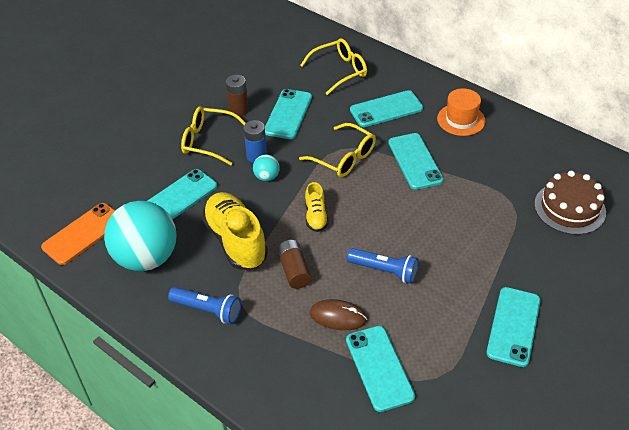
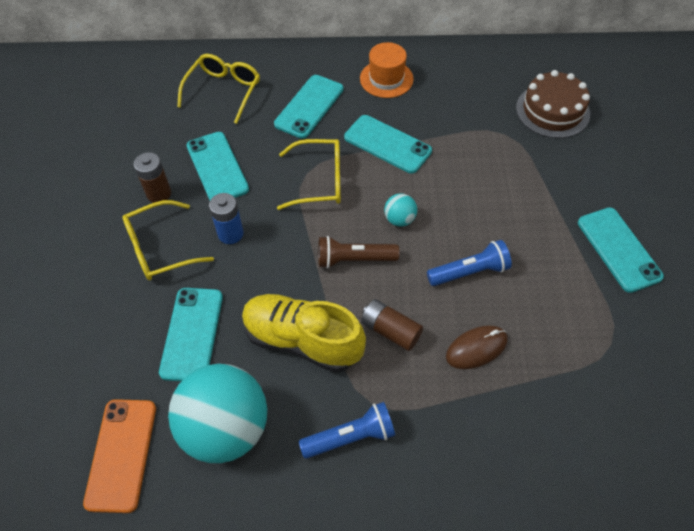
camera: 40 degrees left, 10 degrees up
(266, 177) = (263, 249): turquoise ball -> turquoise ball (399, 219)
(316, 216) = (354, 259): yellow shoe -> brown flashlight
(379, 368) = (560, 371): turquoise phone -> none

